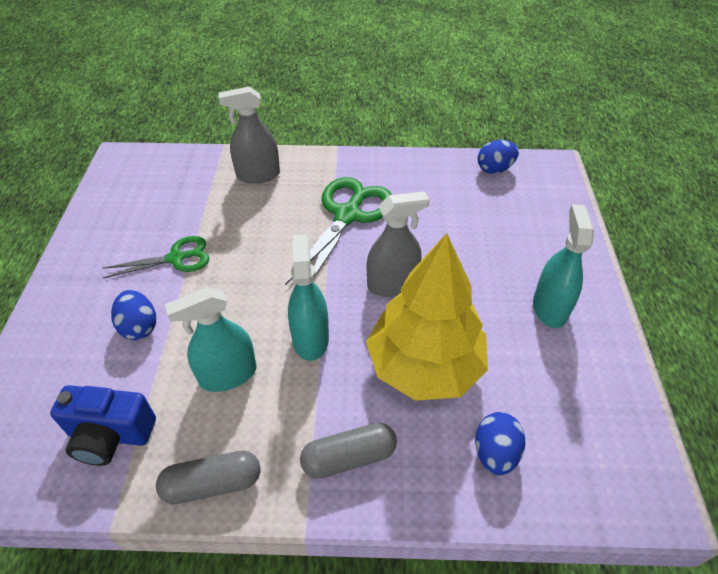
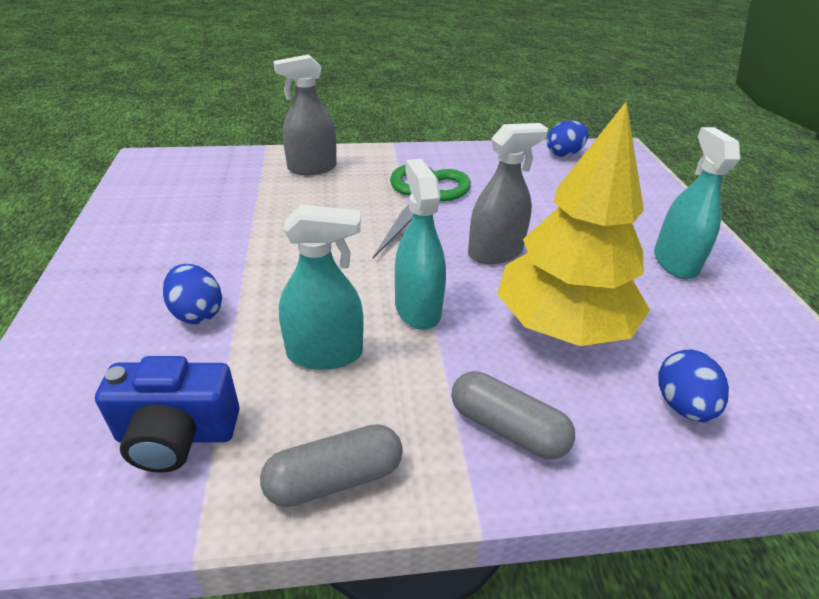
camera: 10 degrees left, 10 degrees down
(176, 258) = (232, 244): green scissors -> none
(228, 375) = (325, 353): turquoise spray bottle -> turquoise spray bottle turned 150 degrees counterclockwise
(349, 457) = (507, 428): grey capsule -> grey capsule turned 60 degrees clockwise

